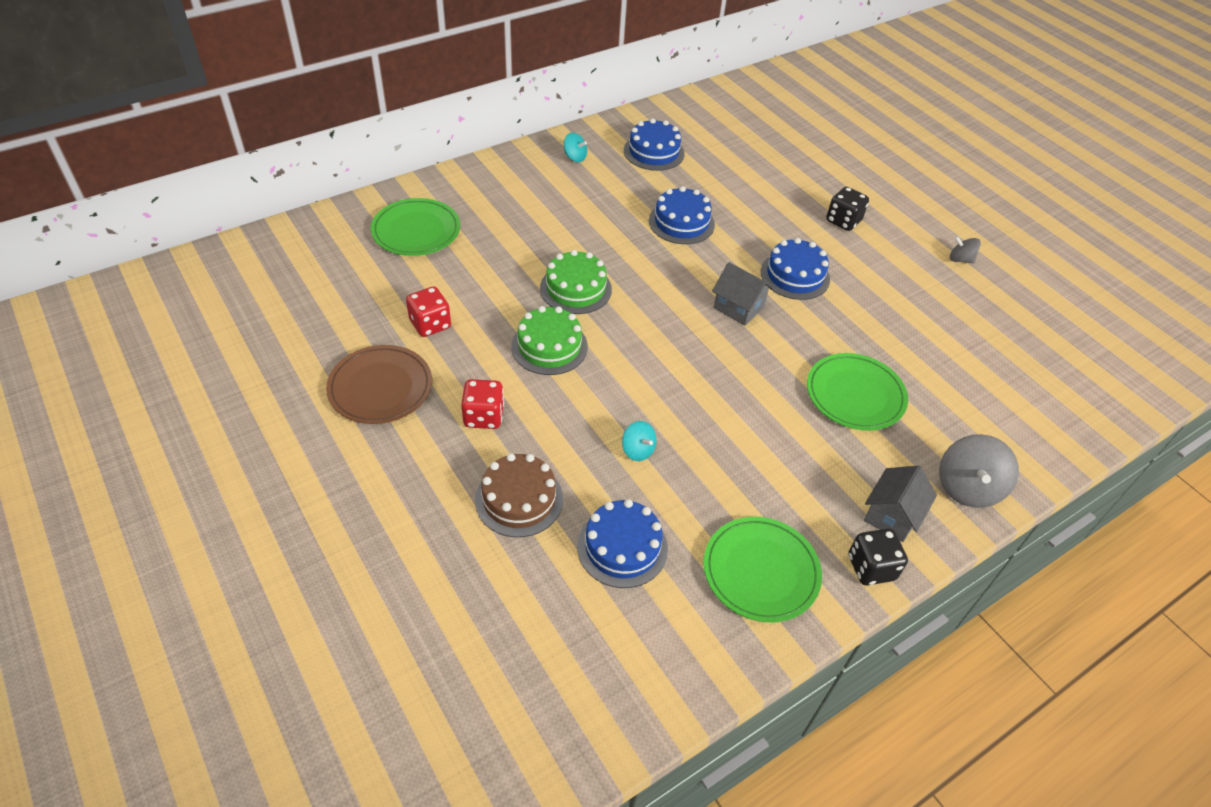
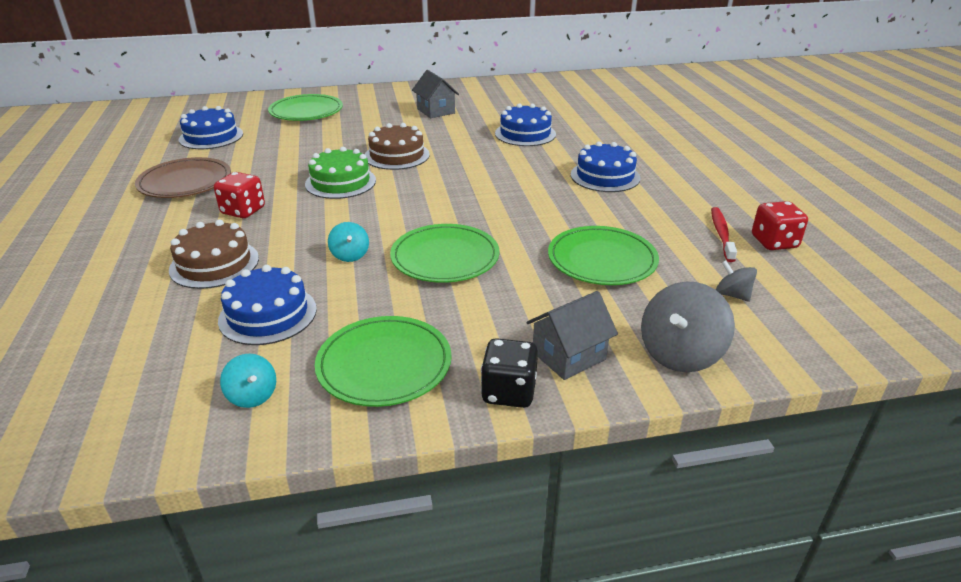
camera: 25 degrees right, 15 degrees down
(430, 324) = (261, 156): red dice -> red dice (774, 242)
(575, 157) = (468, 92): turquoise spinning top -> turquoise spinning top (252, 395)
(575, 288) = (397, 155): green cake -> brown cake
(654, 152) = (537, 96): blue cake -> blue cake (211, 137)
(724, 429) = (445, 257): none -> green plate
(738, 307) = (532, 187): grey house -> grey house (436, 111)
(843, 221) = (682, 152): black dice -> none
(931, 335) = (721, 234): none -> red toothbrush
(960, 259) = (793, 191): grey spinning top -> grey spinning top (732, 295)

